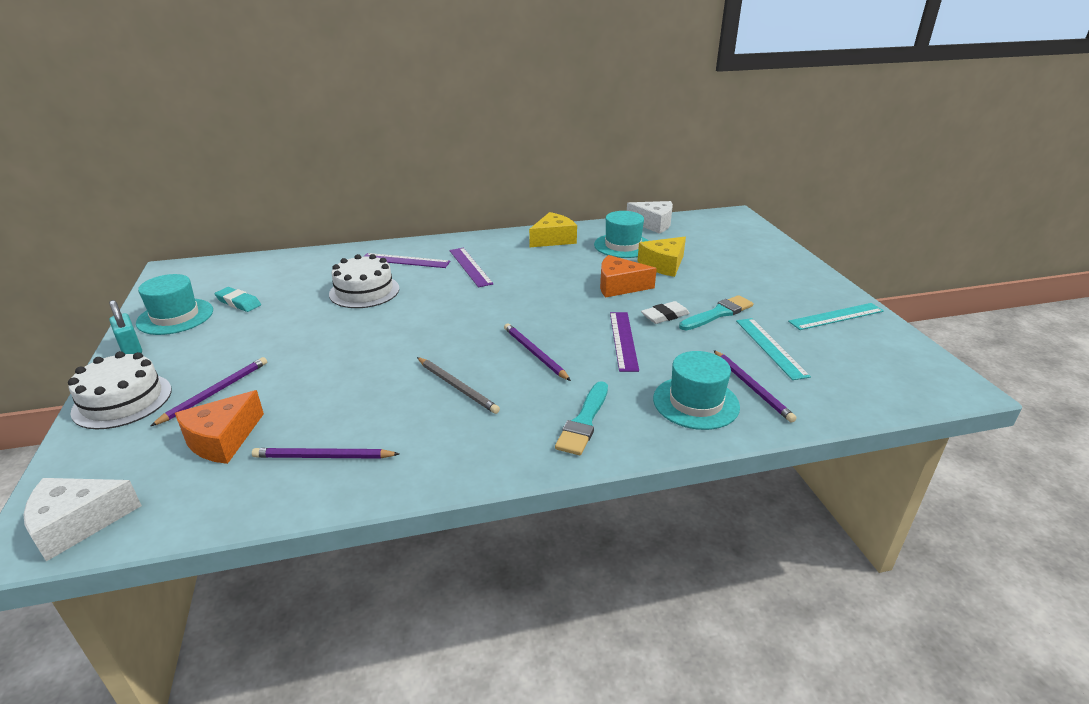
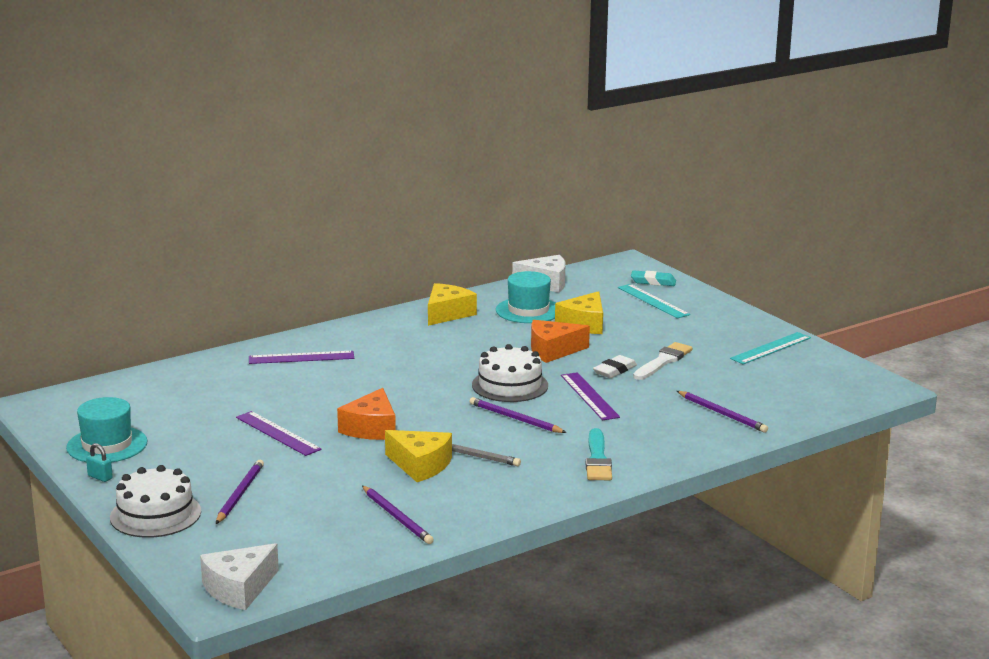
camera: 20 degrees left, 10 degrees down
(131, 348) = (100, 477): turquoise padlock -> turquoise padlock, size x0.64
(222, 439) = (292, 522): orange cheese -> orange cheese (371, 428)
(238, 303) = (161, 423): turquoise eraser -> turquoise eraser (653, 282)
(323, 457) = (397, 517): purple pencil -> purple pencil turned 105 degrees counterclockwise
(364, 291) = (289, 393): white cake -> white cake (510, 385)
(403, 392) = (420, 465): none -> yellow cheese
(470, 267) = (380, 354): purple ruler -> purple ruler (277, 433)
(695, 402) = (682, 432): turquoise hat -> none
(718, 314) = (663, 361): turquoise brush -> white brush
(770, 347) = (724, 382): turquoise ruler -> turquoise ruler (653, 301)

